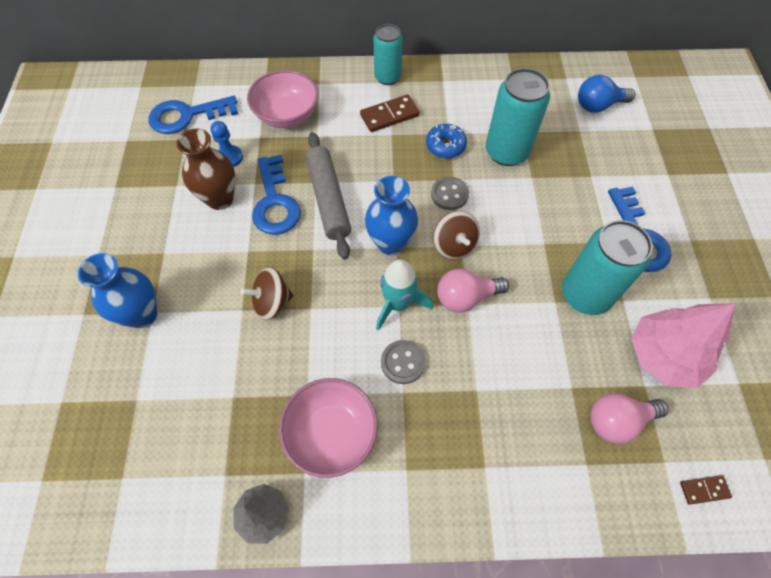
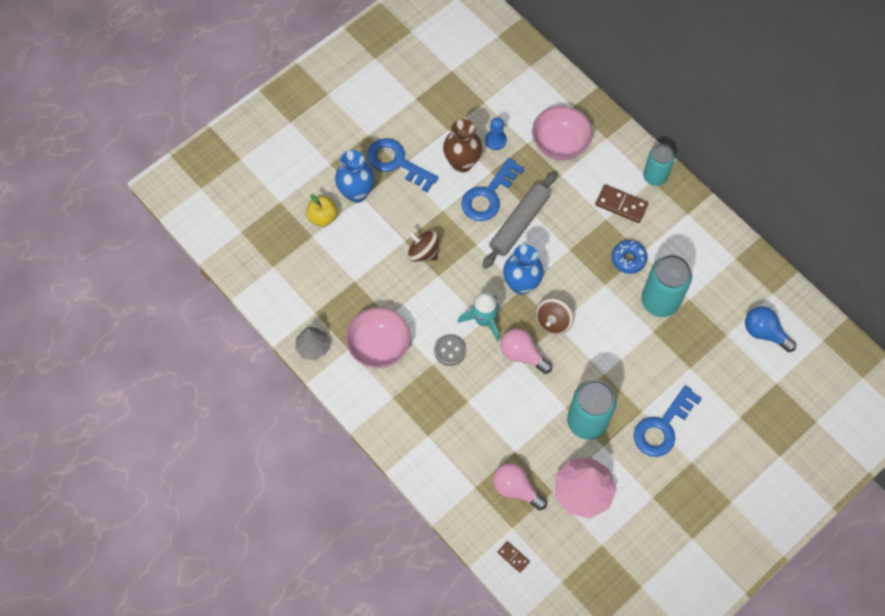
camera: 50 degrees right, 5 degrees up
(128, 371) = (322, 217): none -> yellow apple
(187, 116) = (502, 86): blue key -> blue key (397, 163)
(449, 194) = (590, 291): grey button -> none

